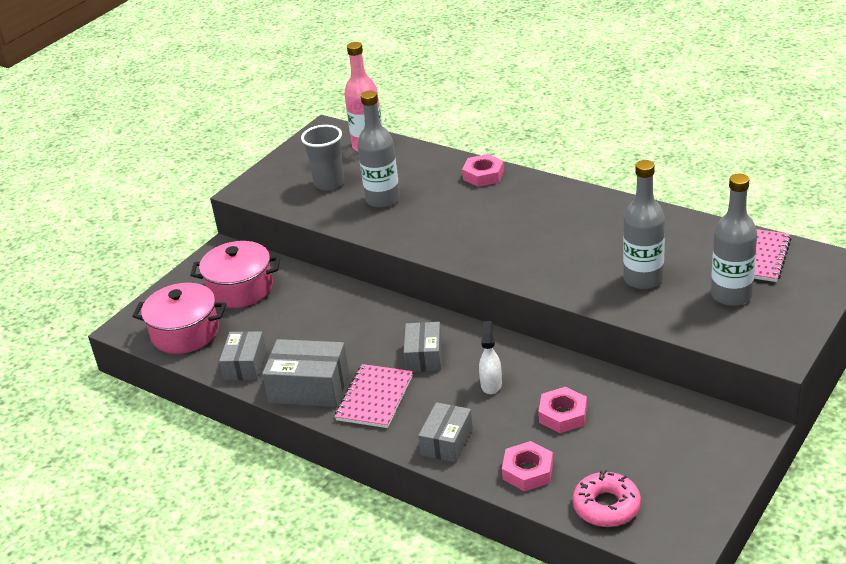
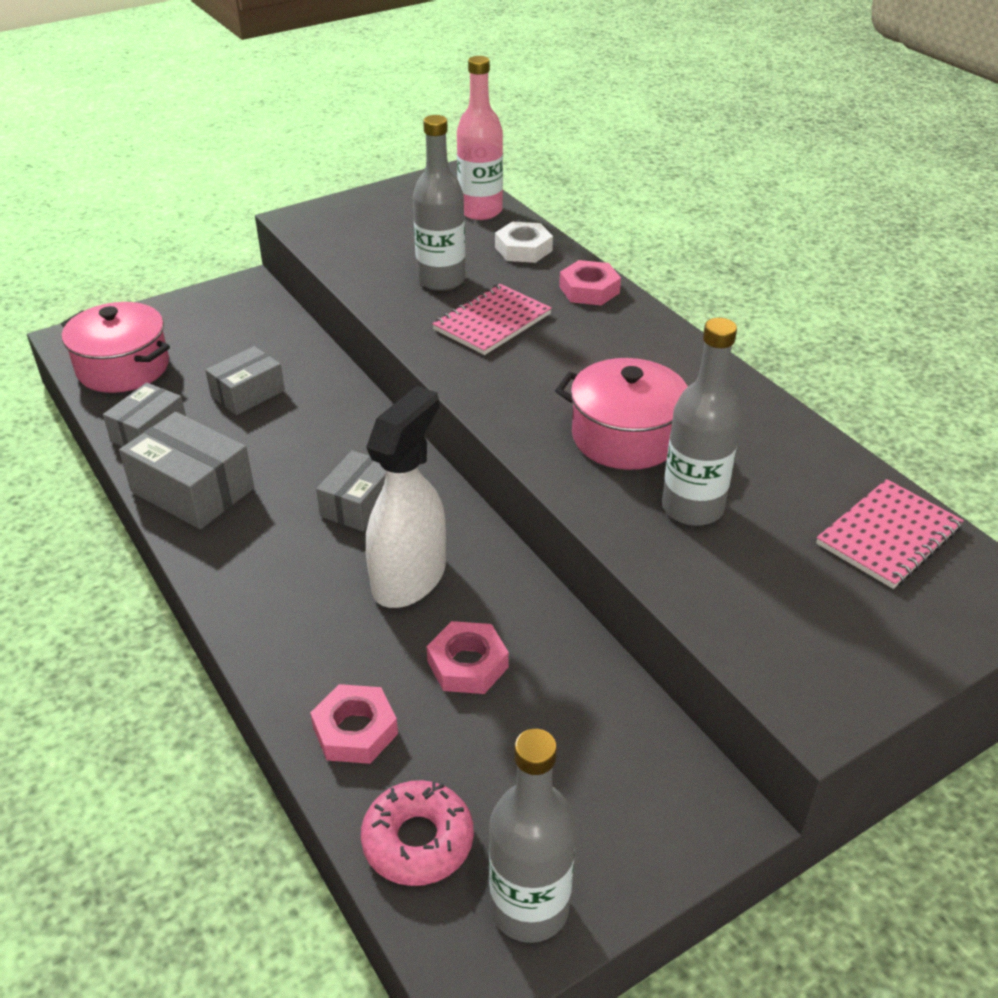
camera: 20 degrees right, 5 degrees up
(240, 289) = (227, 337): pink pot -> pink pot (625, 437)
(329, 183) = (397, 240): grey cup -> none
(375, 398) = (254, 536): pink notebook -> pink notebook (492, 322)
(419, 162) = (523, 249): none -> white nut
(447, 442) = (288, 637): grey box -> grey box (248, 393)
(491, 384) = (409, 578): white spray bottle -> white spray bottle, size x1.97
(731, 295) = (807, 583): grey bottle -> grey bottle (529, 908)

